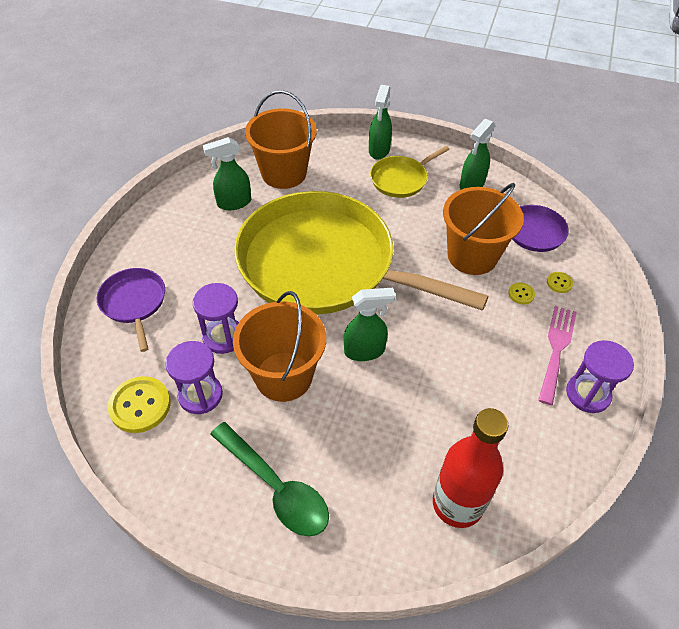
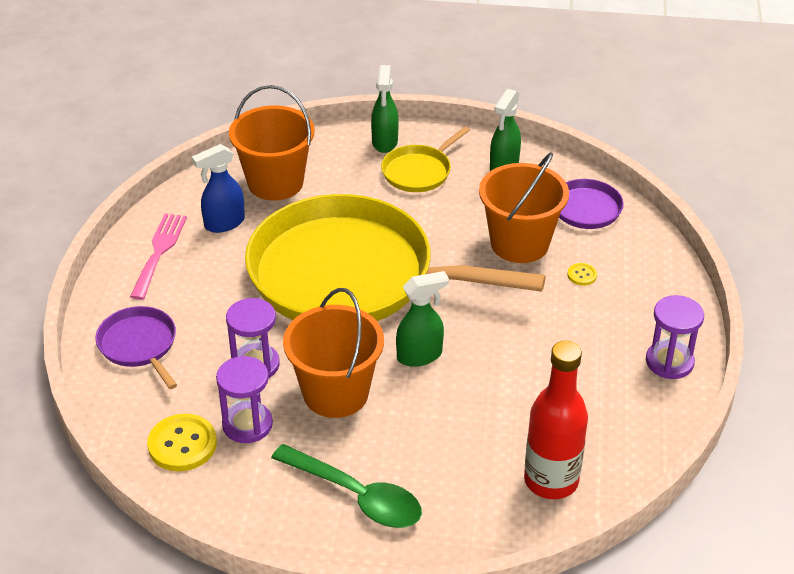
camera: 10 degrees left, 10 degrees down
(233, 203) = (224, 223): green spray bottle -> blue spray bottle
(556, 349) = (629, 324): pink fork -> pink fork (159, 252)
(559, 283) = (622, 258): yellow button -> none

